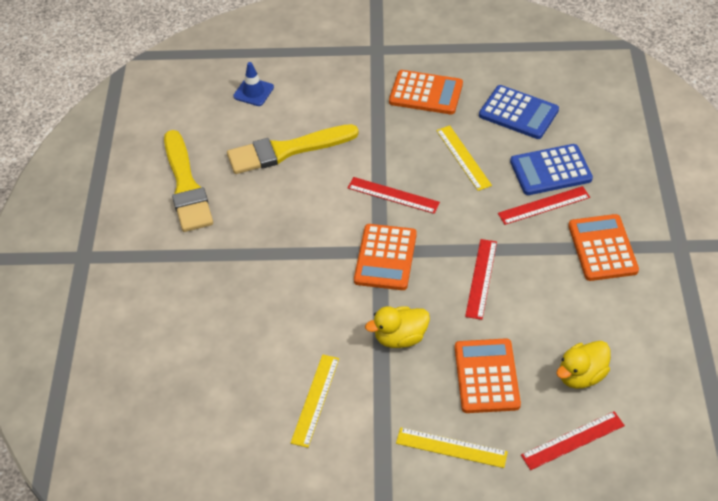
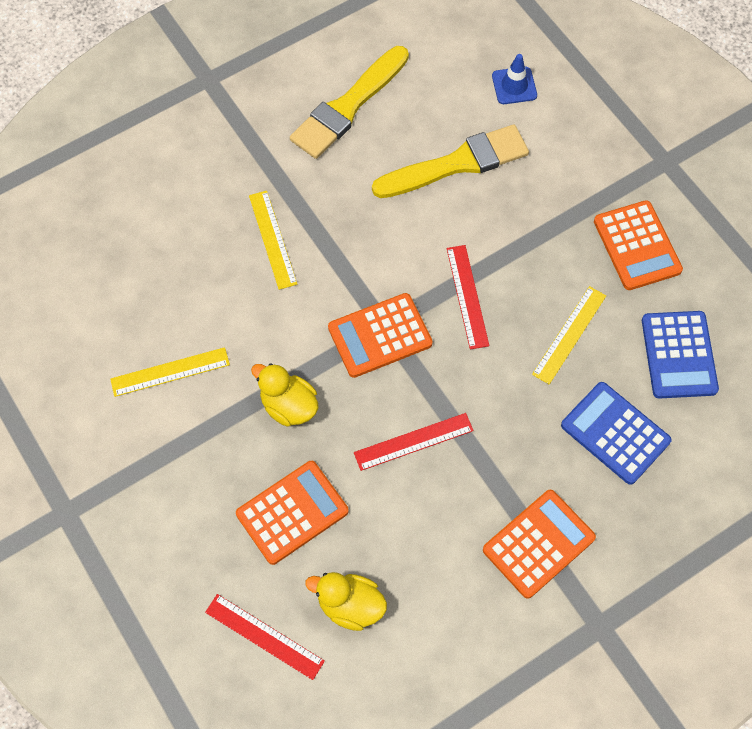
camera: 55 degrees right, 15 degrees up
(286, 150) = (457, 164): yellow brush -> yellow brush turned 120 degrees clockwise
(451, 448) = (188, 524): yellow ruler -> yellow ruler (272, 239)
(544, 205) = (558, 452): red ruler -> none

